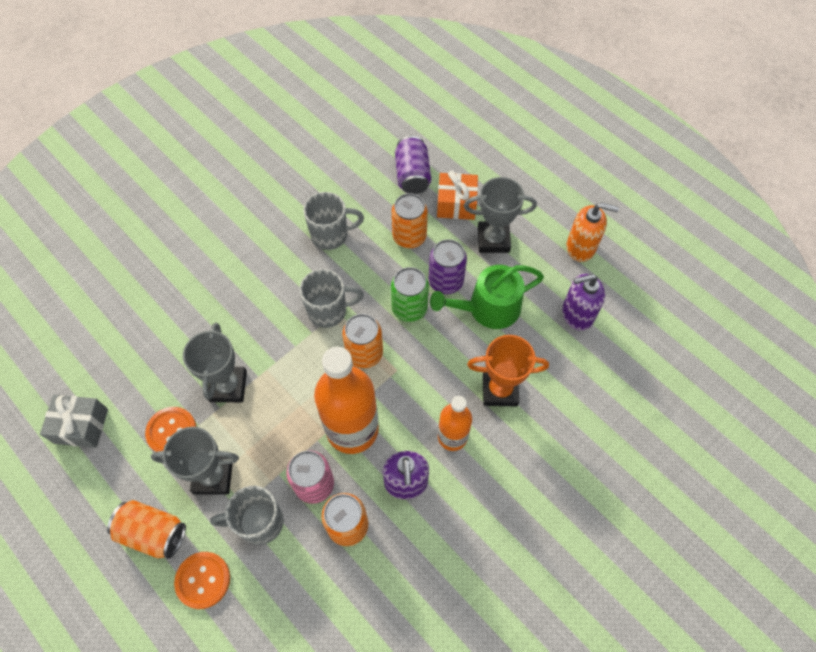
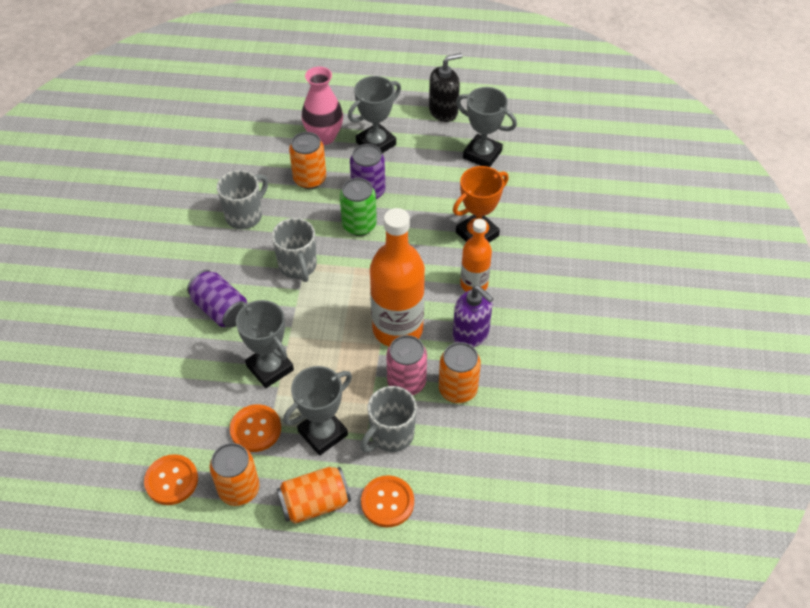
camera: 40 degrees left, 10 degrees down
(81, 426) = (171, 480): grey gift -> orange button
(329, 311) = (298, 266): grey mug -> grey mug turned 120 degrees clockwise
(364, 353) = (355, 275): orange can -> orange can (239, 489)
(412, 175) = (269, 137): purple can -> purple can (220, 309)
(456, 204) = (324, 136): orange gift -> pink vase
(488, 308) = (417, 189): green watering can -> none
(577, 314) = (482, 154): purple soap dispenser -> grey trophy
(581, 247) = (443, 111): orange soap dispenser -> black soap dispenser

